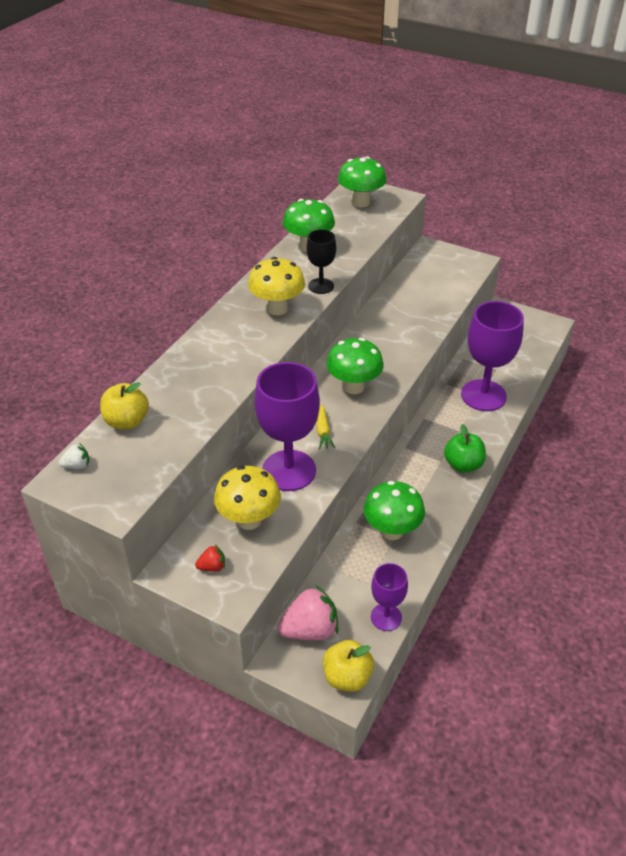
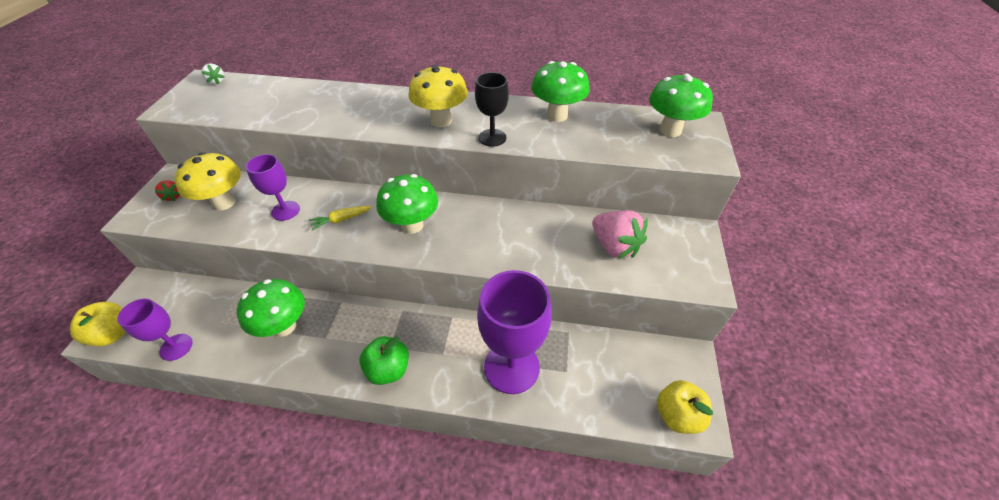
camera: 70 degrees right, 5 degrees up
(127, 421) = (267, 87): yellow apple -> yellow apple (677, 415)
(289, 470) = (285, 211): purple goblet -> purple goblet, size x0.55
(310, 630) = (169, 295): pink strawberry -> pink strawberry (614, 246)

